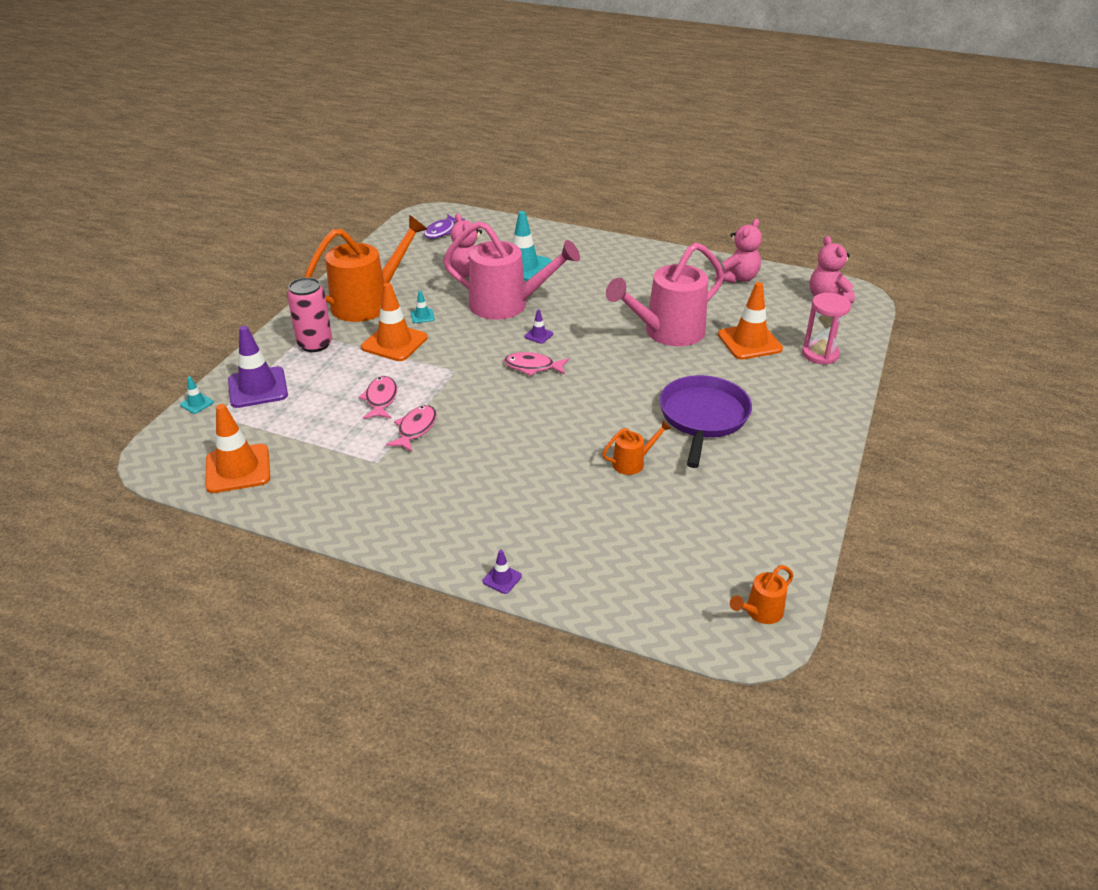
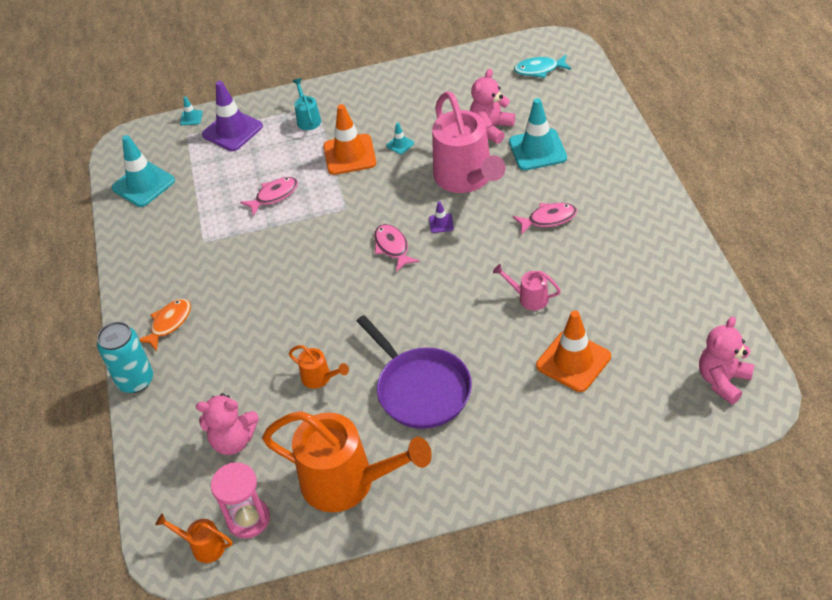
camera: 60 degrees right, 10 degrees up
(238, 469) = (143, 184): orange traffic cone -> turquoise traffic cone
(315, 344) = (308, 119): pink can -> turquoise watering can
(369, 302) = (388, 106): orange watering can -> orange watering can (348, 482)
(415, 429) = (256, 236): pink fish -> pink fish (548, 219)
(441, 231) = (539, 70): purple fish -> turquoise fish
(454, 526) = (169, 323): none -> orange fish
(502, 579) = (135, 380): purple traffic cone -> turquoise can
(666, 333) = (528, 298): pink watering can -> pink watering can, size x0.44
(703, 417) = (421, 389): purple pan -> purple pan turned 75 degrees clockwise
(737, 278) = (684, 295): pink teddy bear -> pink teddy bear (233, 440)
(820, 354) = (606, 422): pink hourglass -> pink hourglass (248, 519)

